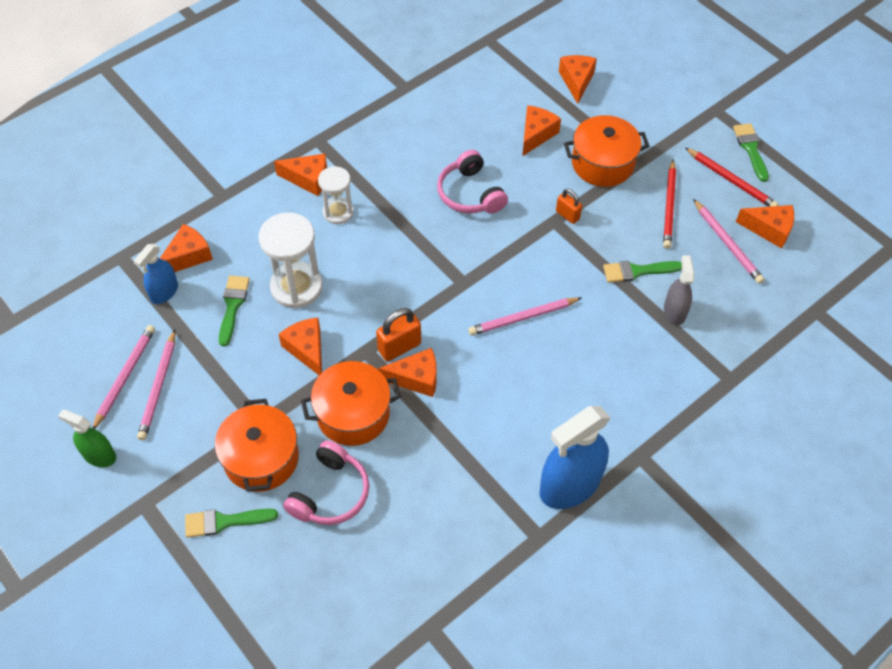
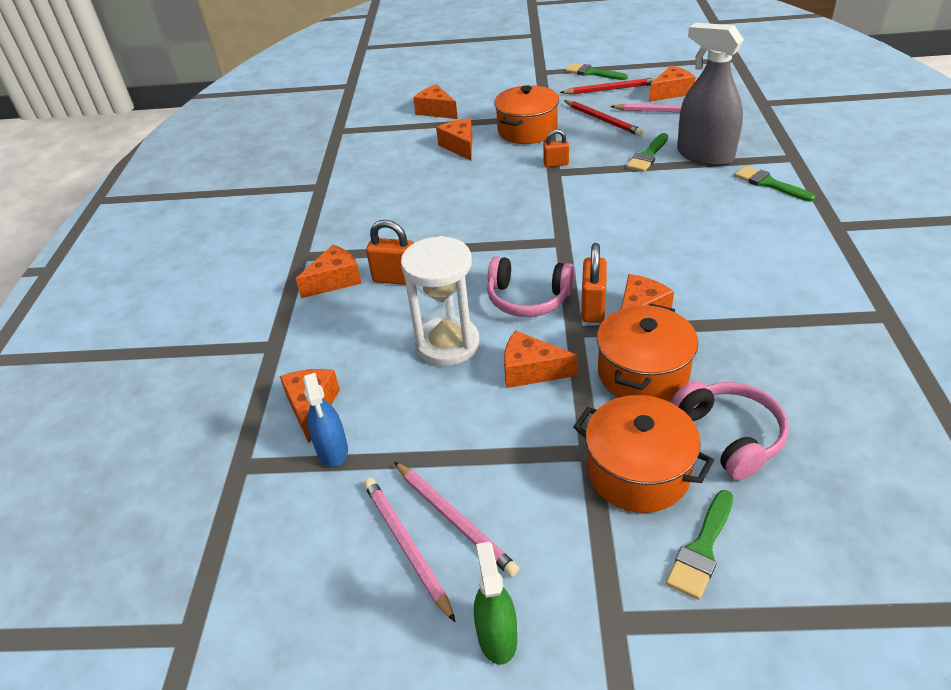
camera: 45 degrees left, 15 degrees down
(99, 455) = (497, 636): green spray bottle -> green spray bottle turned 105 degrees clockwise
(233, 306) = (416, 401): green brush -> green brush (769, 184)
(338, 212) = (396, 279): white hourglass -> orange padlock
(470, 194) = (474, 200): pink headphones -> pink headphones (528, 298)
(523, 318) = (635, 226): pink pencil -> none
(570, 485) = (840, 274): blue spray bottle -> none
(674, 312) = (705, 155): grey spray bottle -> grey spray bottle, size x1.83

